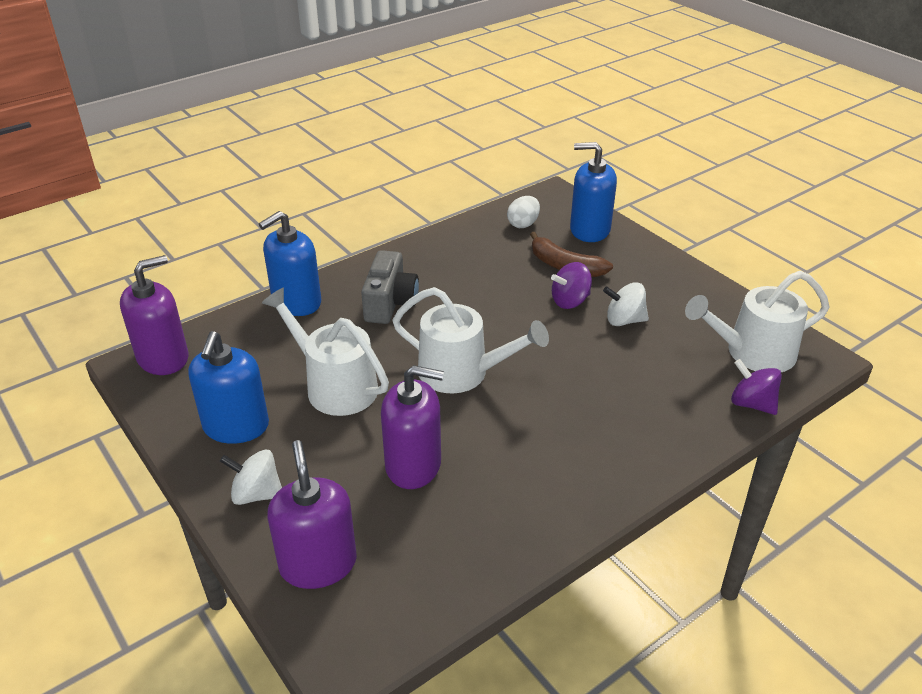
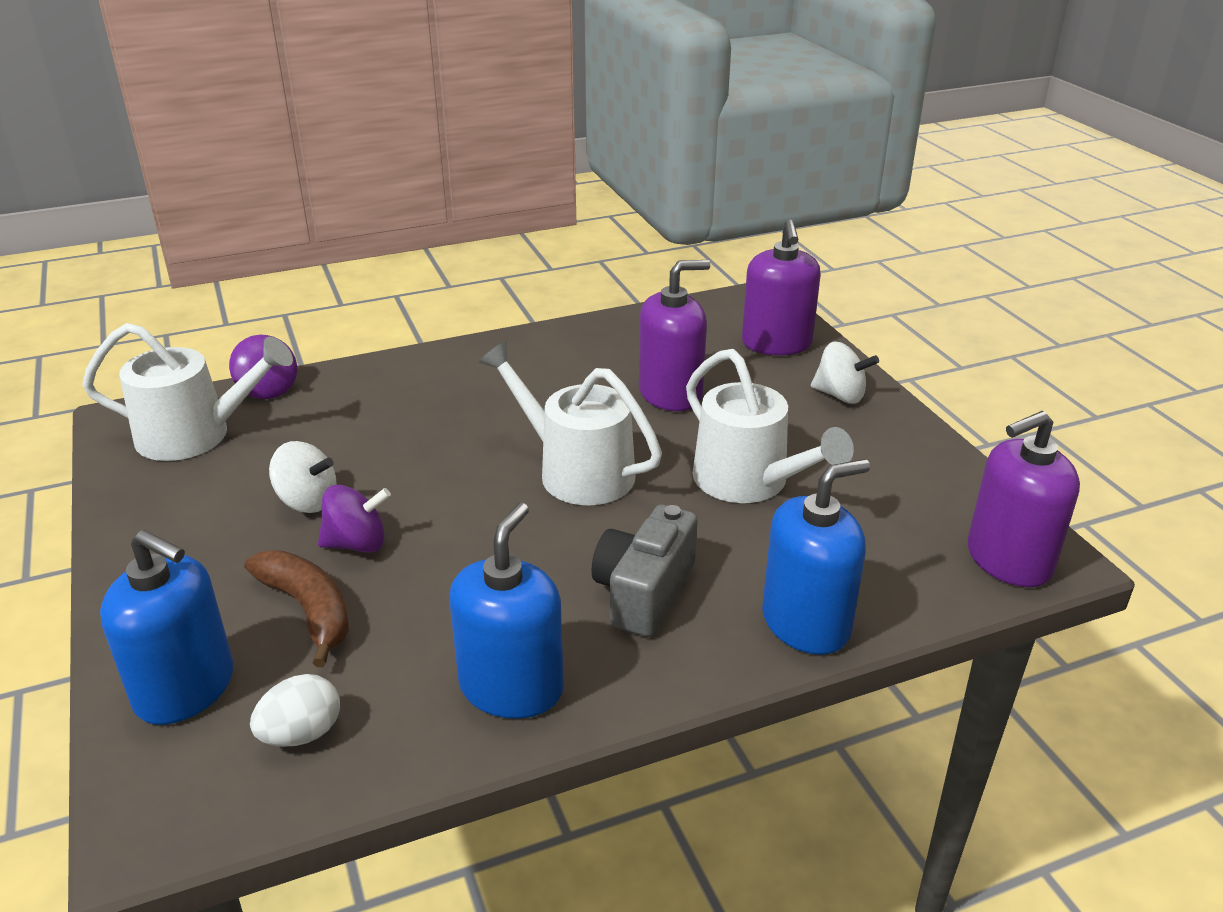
camera: 165 degrees left, 5 degrees down
(236, 426) = (875, 457): blue soap dispenser -> blue soap dispenser (511, 687)
(413, 465) = (670, 394): purple soap dispenser -> purple soap dispenser turned 135 degrees clockwise

